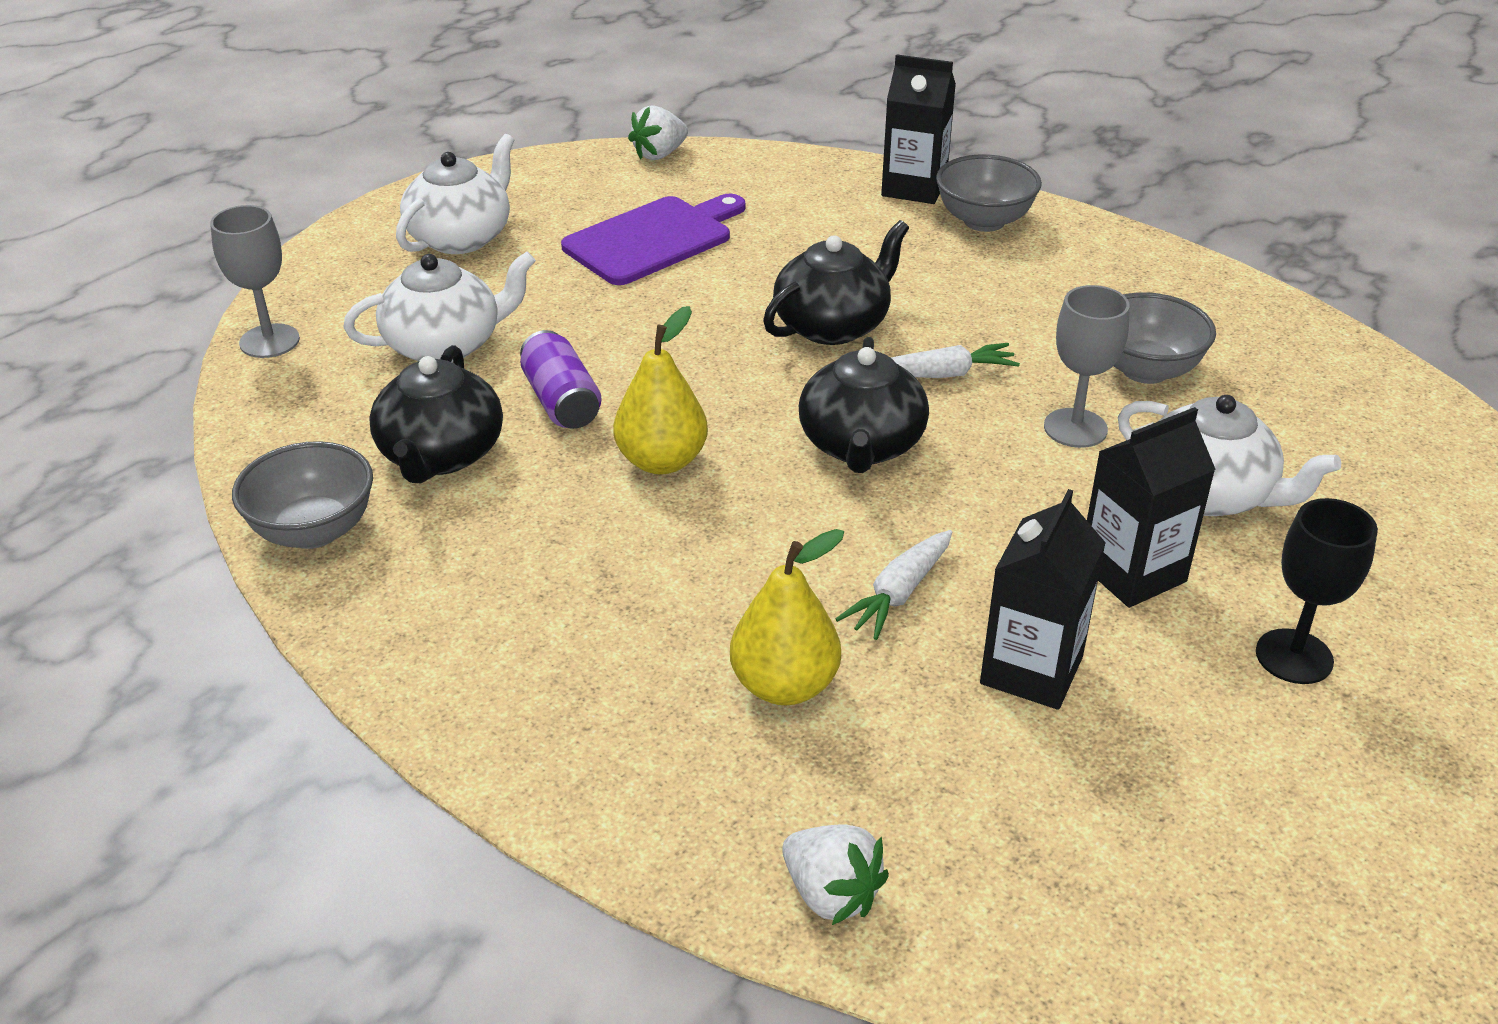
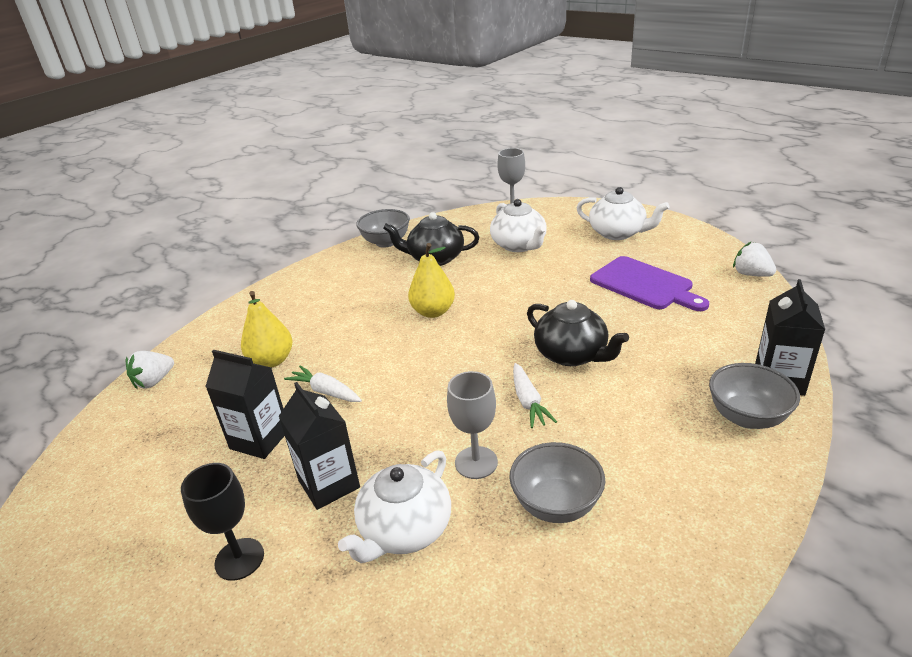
camera: 90 degrees right, 5 degrees down
(561, 401) = (479, 279): purple can -> none
(861, 445) = (450, 372): black teapot -> none

